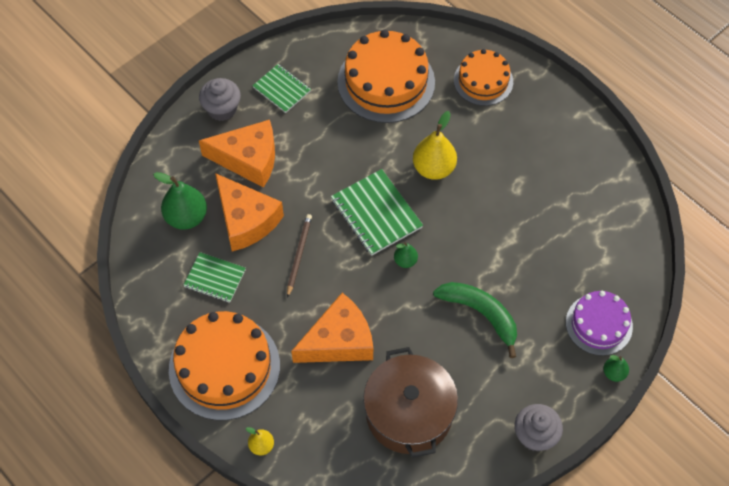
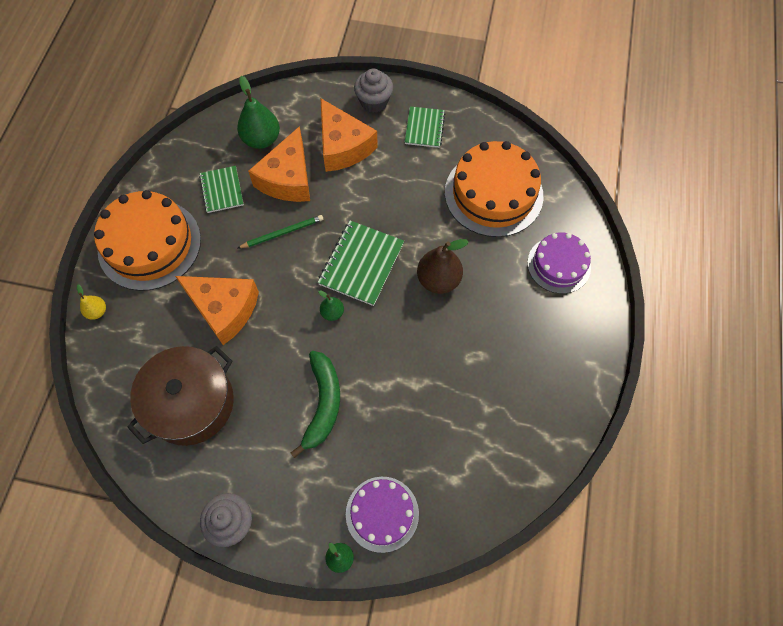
camera: 55 degrees right, 5 degrees up
(299, 255) = (282, 233): brown pencil -> green pencil
(433, 168) = (438, 280): yellow pear -> brown pear
(483, 81) = (559, 265): orange cake -> purple cake

